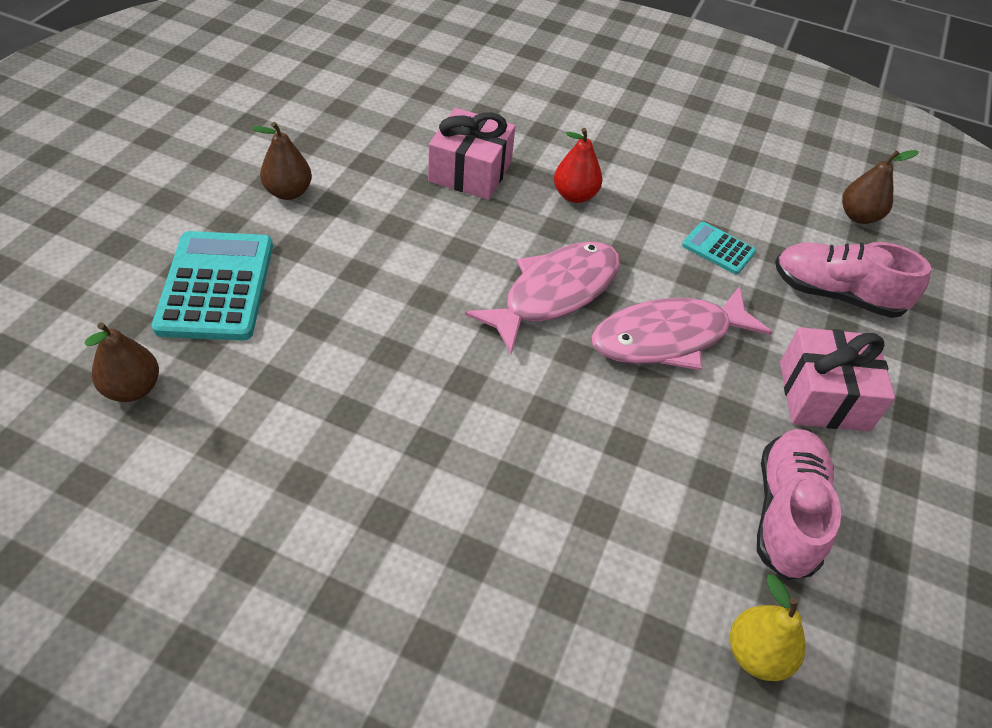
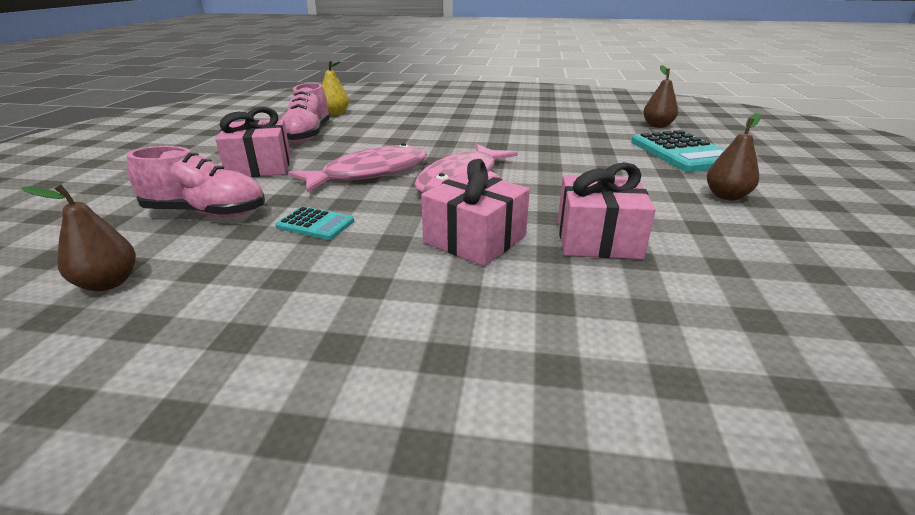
camera: 170 degrees right, 20 degrees down
(575, 195) = (475, 239): red pear -> pink gift

